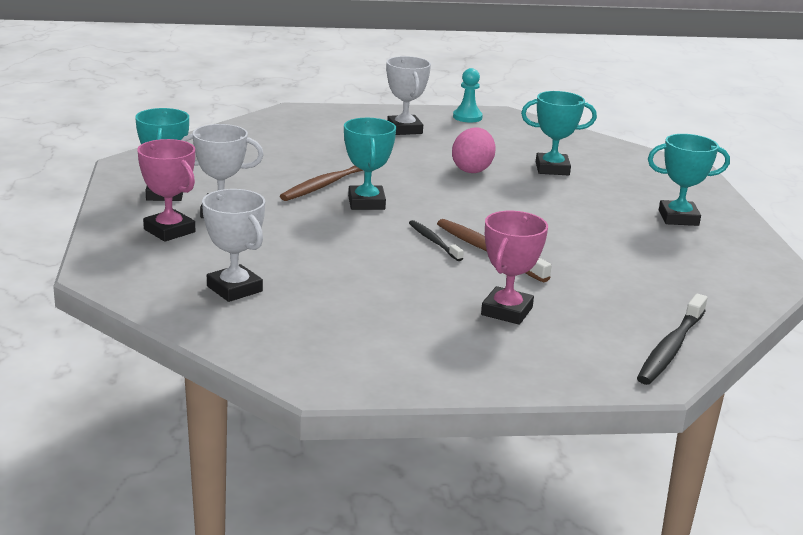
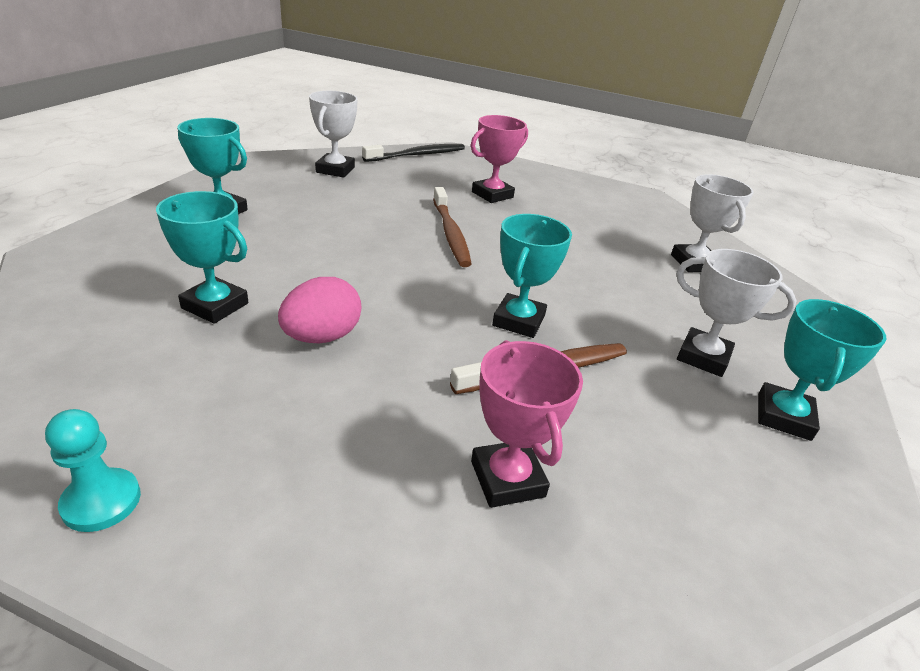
camera: 155 degrees left, 10 degrees up
(169, 231) = (764, 345): pink trophy -> pink trophy (507, 479)
(404, 129) = (293, 492): white trophy -> white trophy (335, 170)
(434, 241) = (489, 255): black toothbrush -> none

